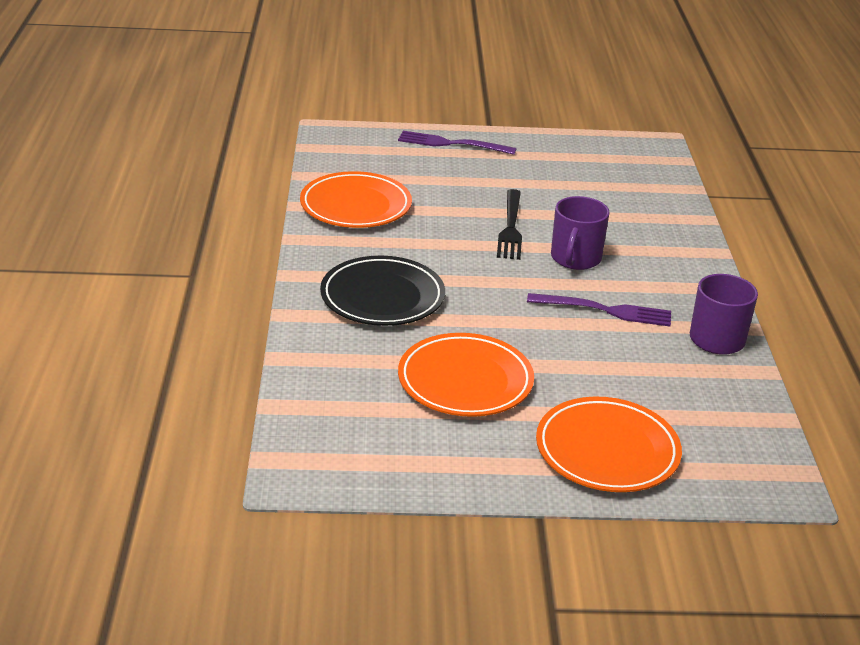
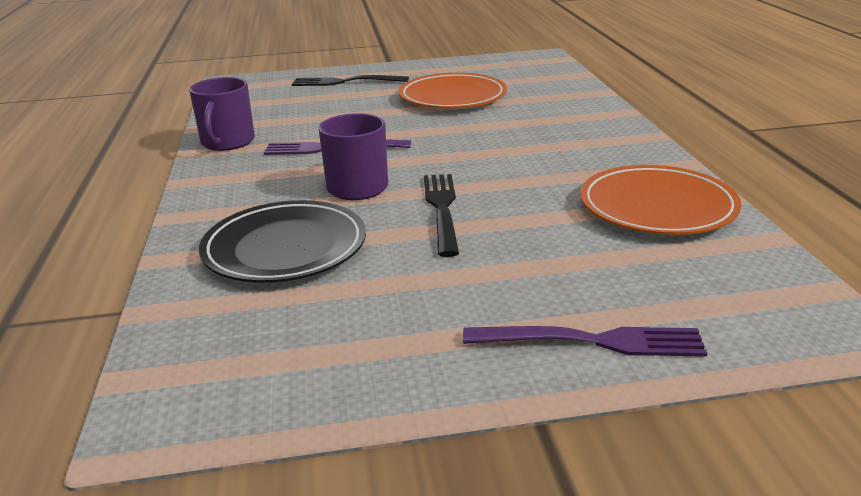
camera: 175 degrees right, 5 degrees down
(382, 297) = (552, 132): black plate -> black plate (285, 248)
(607, 450) = (345, 82): orange plate -> black fork

